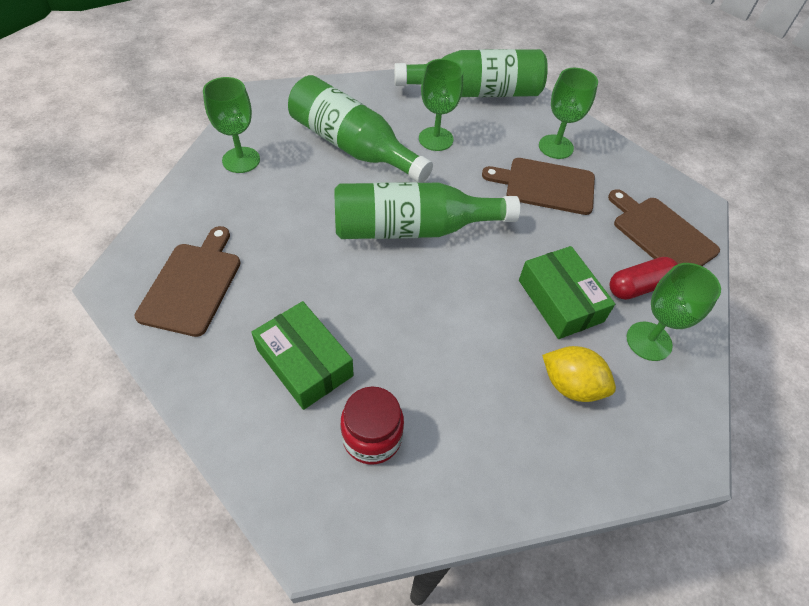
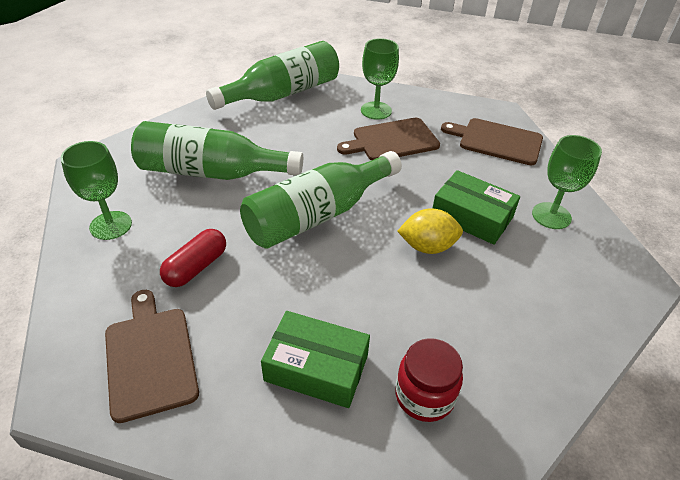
camera: 30 degrees left, 10 degrees down
(436, 139) = (279, 139): green goblet -> none
(571, 385) = (530, 272): yellow lemon -> yellow lemon (427, 246)
(639, 286) = (513, 182): red capsule -> red capsule (196, 267)

